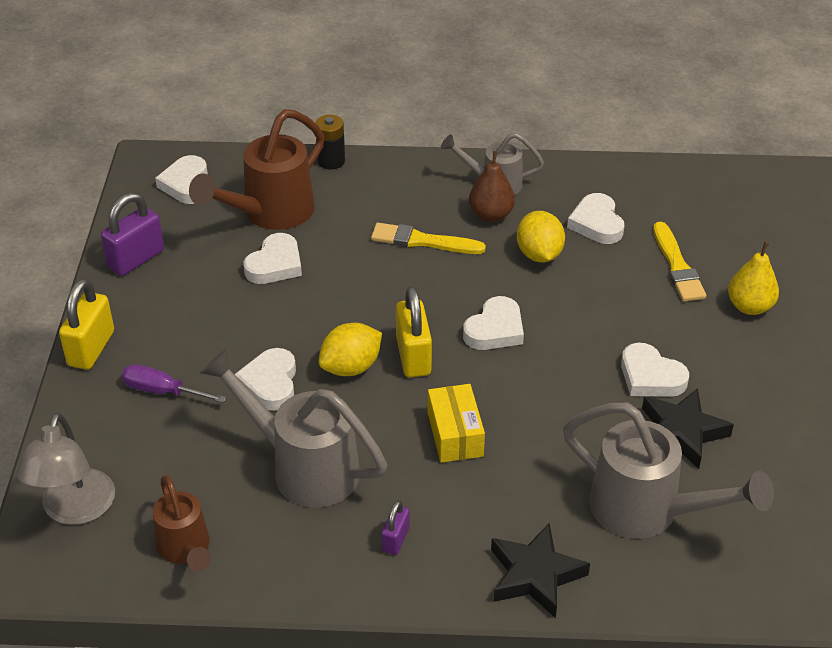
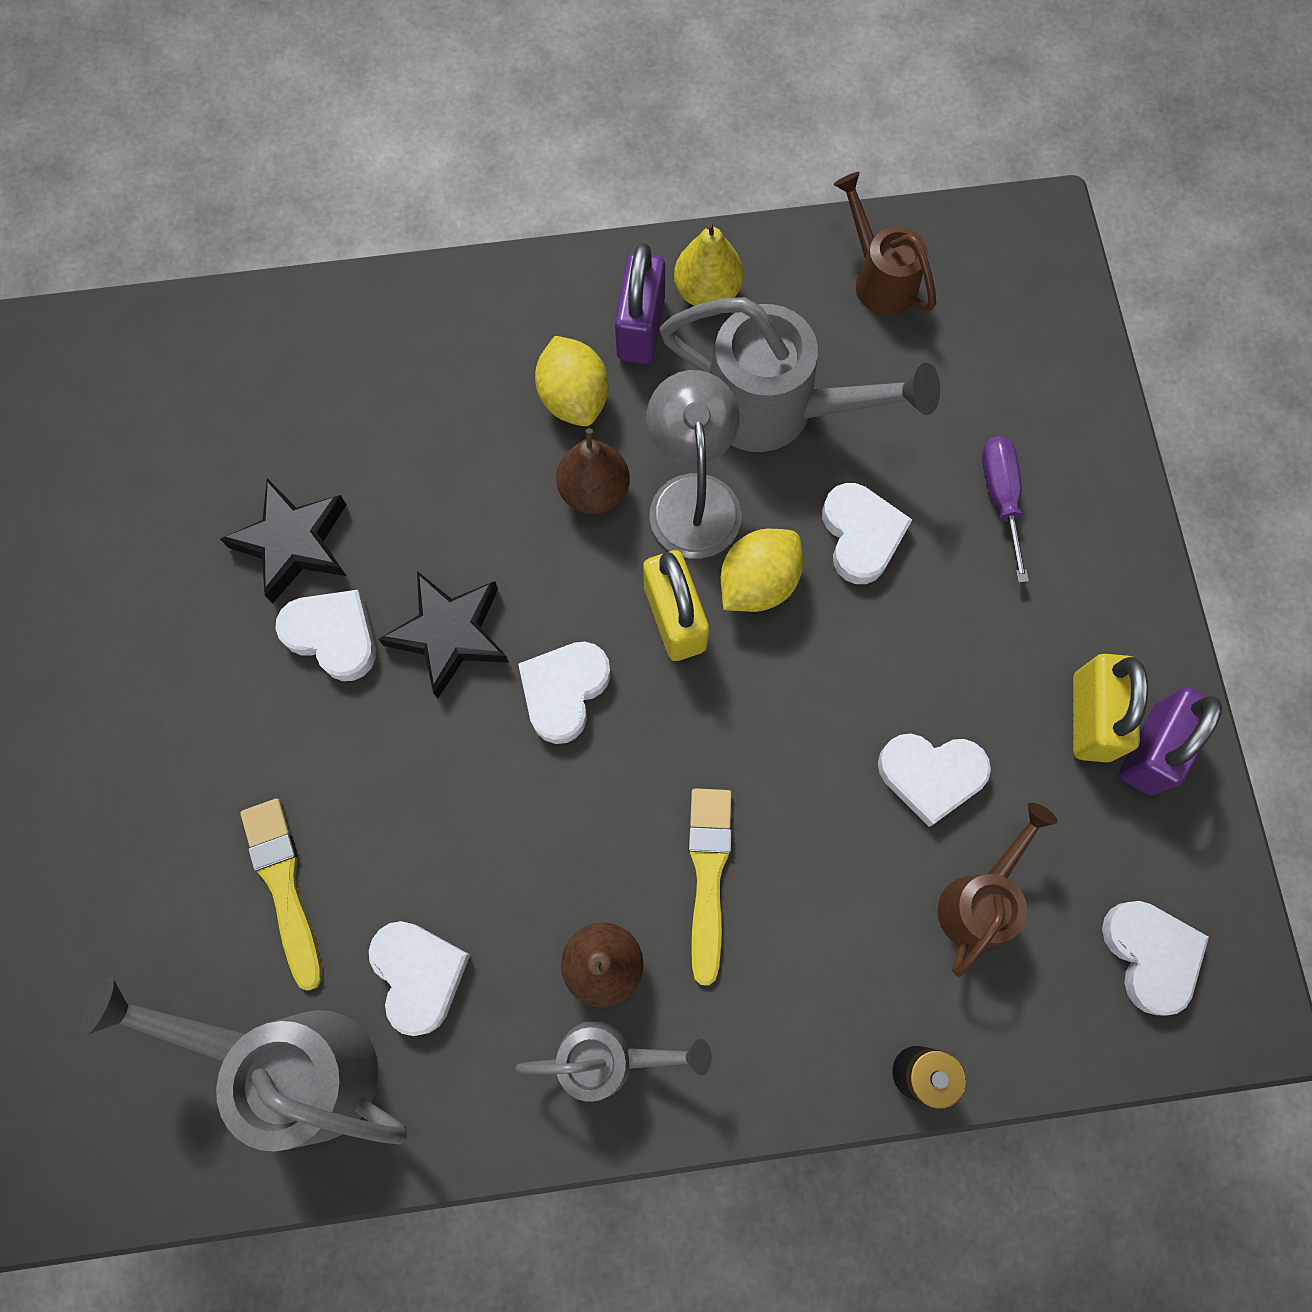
camera: 170 degrees right, 30 degrees up
(75, 510) = (1029, 307): grey lamp -> grey lamp (693, 496)
(91, 348) = (1131, 556): yellow padlock -> yellow padlock (1090, 717)
(162, 391) = (1001, 498): purple screwdriver -> purple screwdriver turned 105 degrees counterclockwise
(269, 214) = (980, 899): brown watering can -> brown watering can, size x0.60
(275, 264) = (930, 775): white heart -> white heart turned 105 degrees counterclockwise
(395, 539) = (641, 328): purple padlock -> purple padlock, size x1.80
(422, 241) = (708, 874): yellow brush -> yellow brush turned 90 degrees counterclockwise
(455, 434) = (594, 491): yellow box -> brown pear
(535, 575) = (473, 309): black star -> black star (450, 634)
(539, 254) = (512, 874): yellow lemon -> yellow lemon (574, 398)
(648, 512) = (340, 413): grey watering can -> grey watering can (292, 1064)
(749, 307) = (175, 808): yellow pear -> yellow pear (707, 292)

